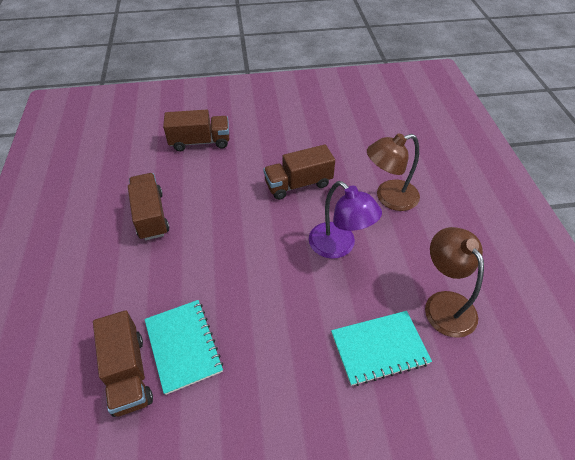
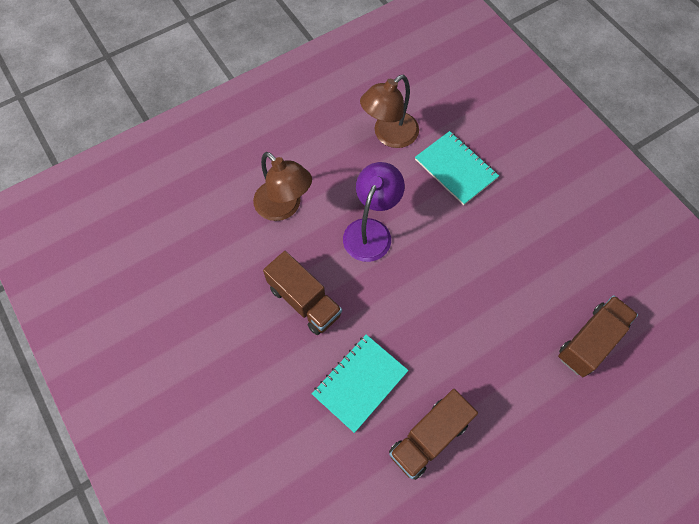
camera: 115 degrees left, 15 degrees up
(183, 346) = (543, 311): turquoise notebook -> turquoise notebook (360, 383)
(200, 142) = (282, 458): brown truck -> none

